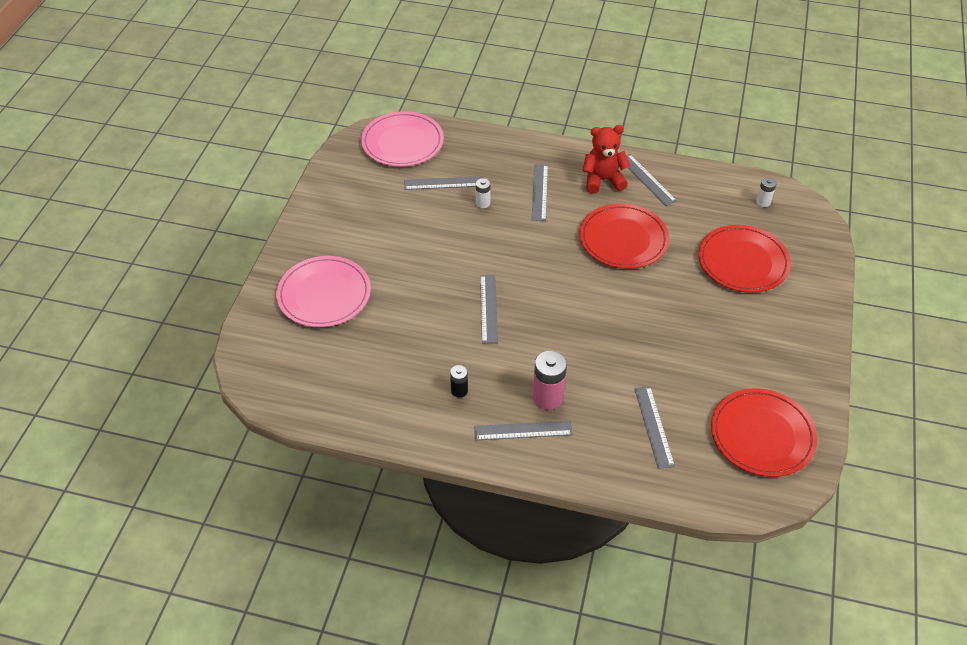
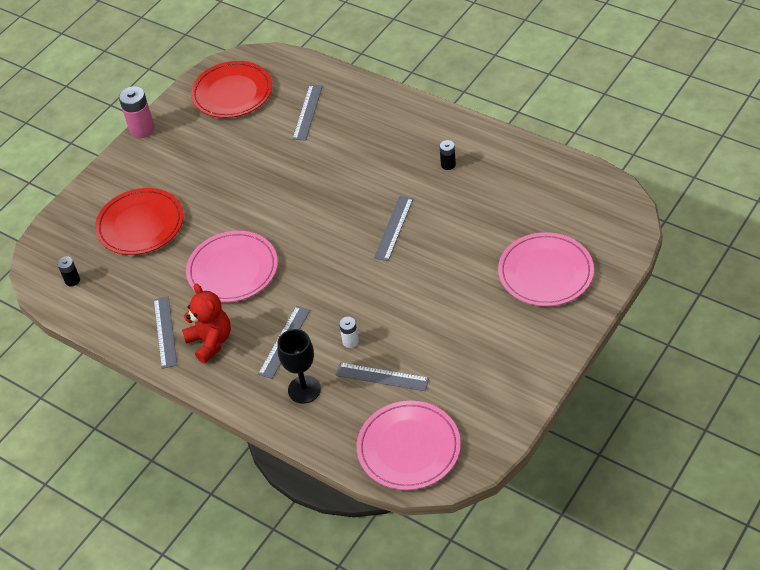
camera: 155 degrees left, 0 degrees up
(503, 163) = (304, 389): none -> black goblet
(523, 430) = (409, 127): grey ruler -> none
(548, 397) = (378, 146): pink battery -> pink battery (142, 129)
(603, 180) = (210, 342): red teddy bear -> red teddy bear turned 135 degrees counterclockwise
(623, 239) = (233, 269): red plate -> pink plate
(763, 202) = (72, 280): white battery -> black battery

